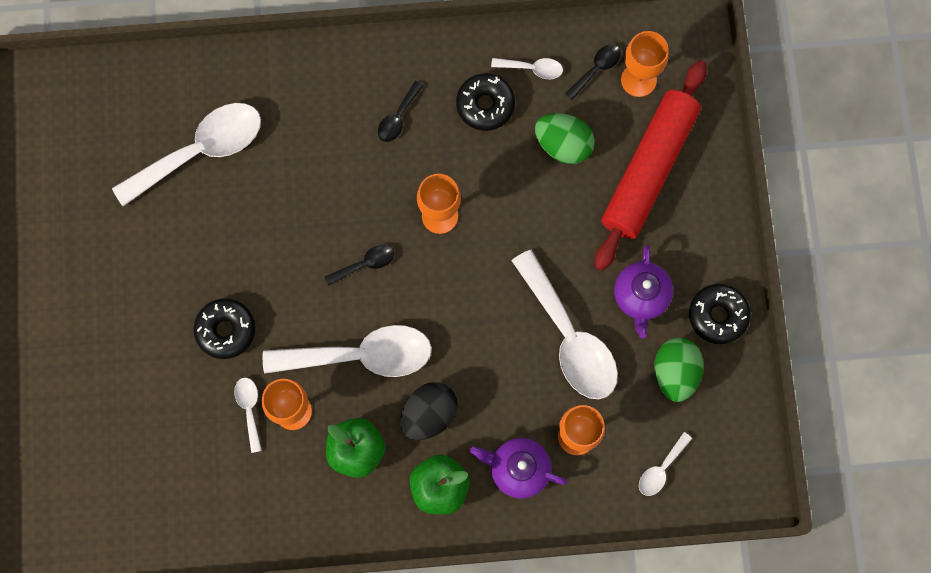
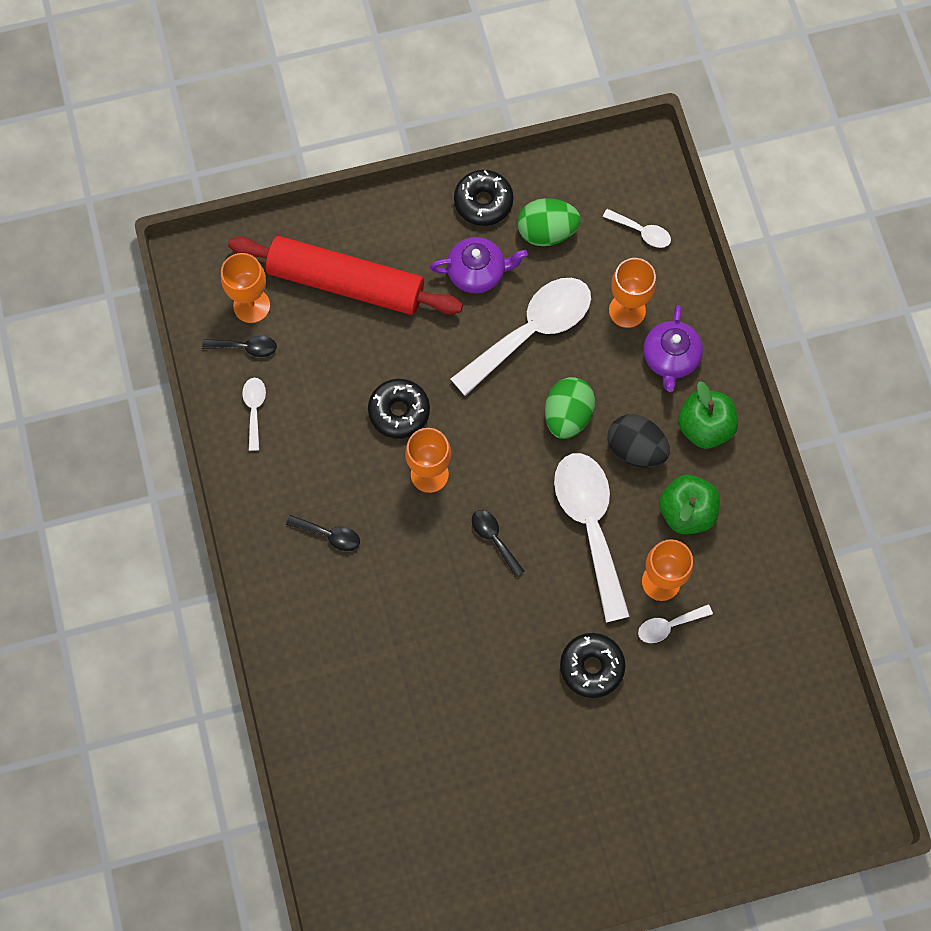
camera: 100 degrees left, 5 degrees down
(200, 151) = (400, 736): white spoon -> none
(485, 105) = (301, 449): black donut -> black donut (399, 412)
(563, 145) = (333, 367): green egg -> green egg (567, 416)
(596, 69) = (246, 347): black spoon -> black spoon turned 150 degrees clockwise

